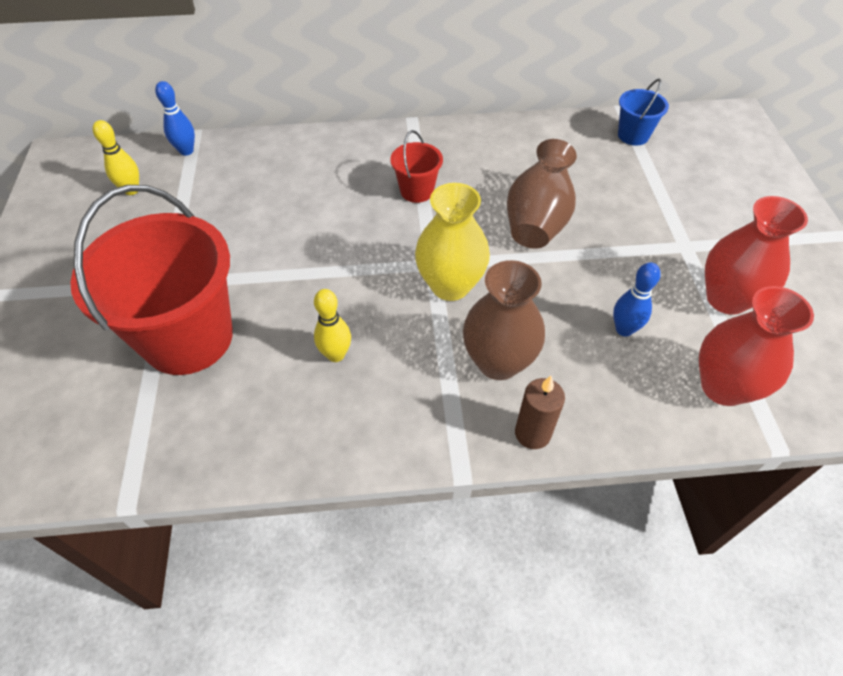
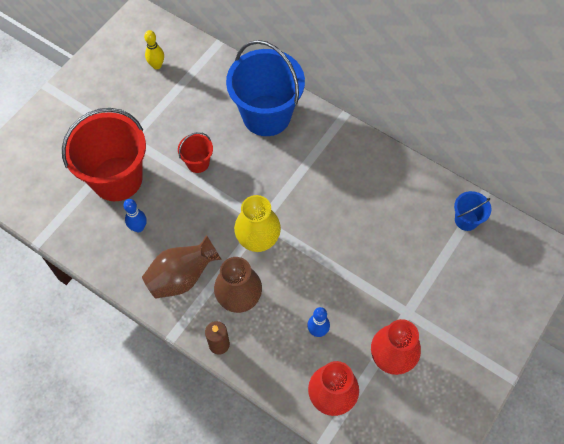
camera: 40 degrees right, 10 degrees up
(186, 151) = (203, 55): blue bowling pin -> blue bowling pin (138, 227)
(325, 164) = (266, 115): none -> blue bucket
(336, 355) = (171, 237): yellow bowling pin -> none
(416, 191) = (298, 169): red bucket -> red bucket (198, 163)
(537, 221) = (342, 236): brown vase -> brown vase (182, 277)

